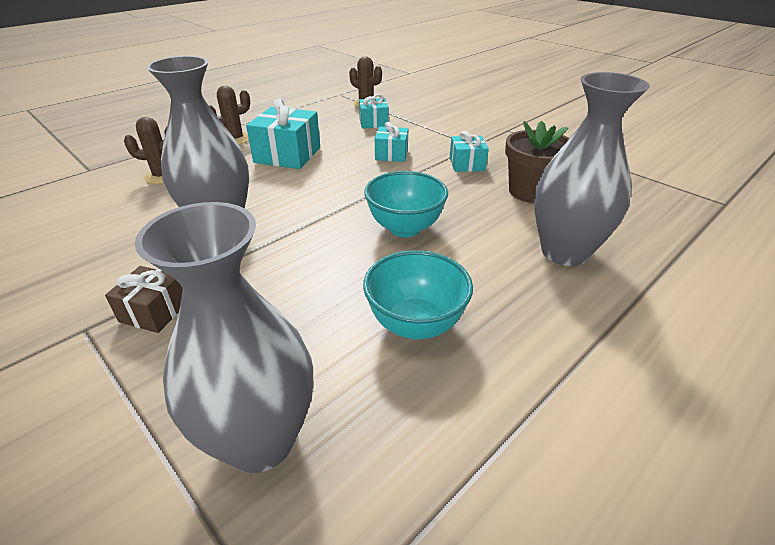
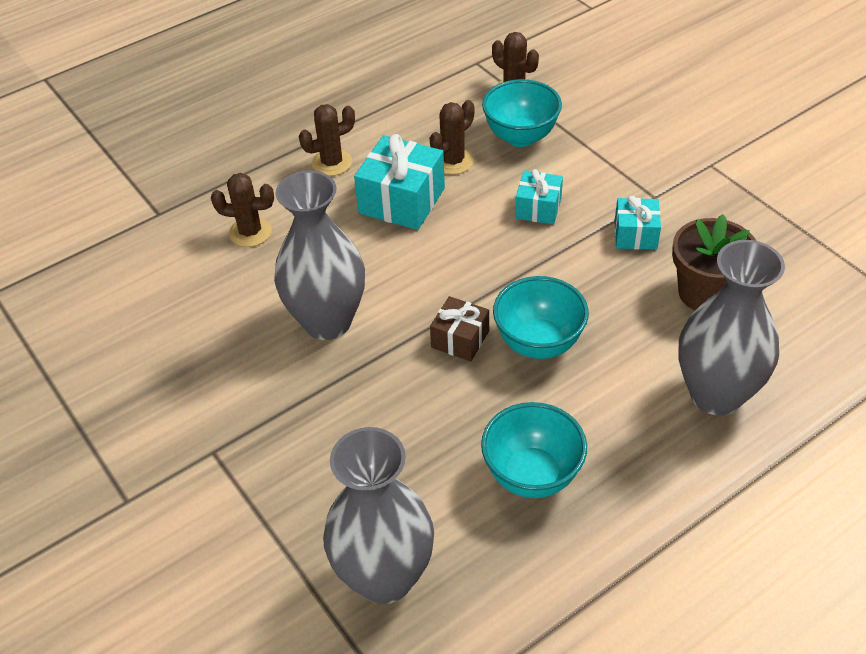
camera: 10 degrees right, 10 degrees up
(154, 311) = (275, 436): brown gift -> brown gift (460, 339)
(326, 135) = (453, 161): none -> brown cactus
(373, 123) = (520, 137): turquoise gift -> turquoise bowl

